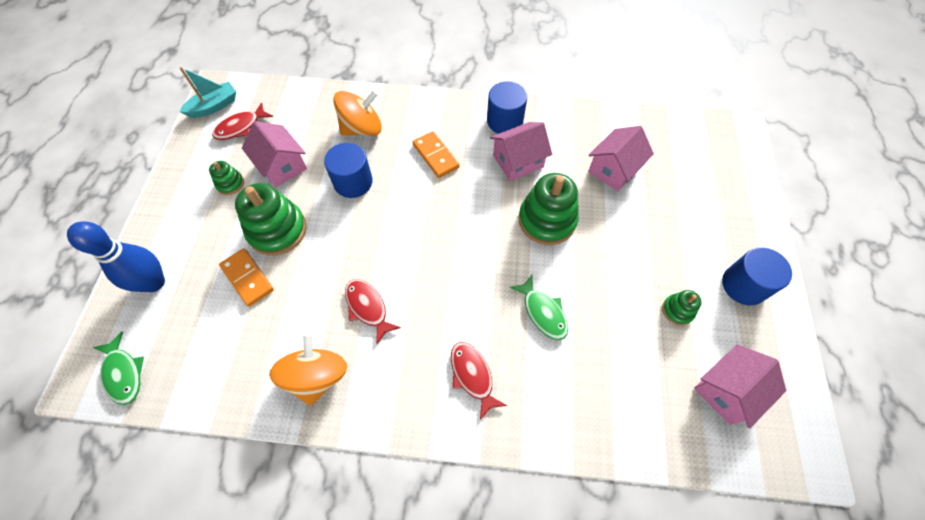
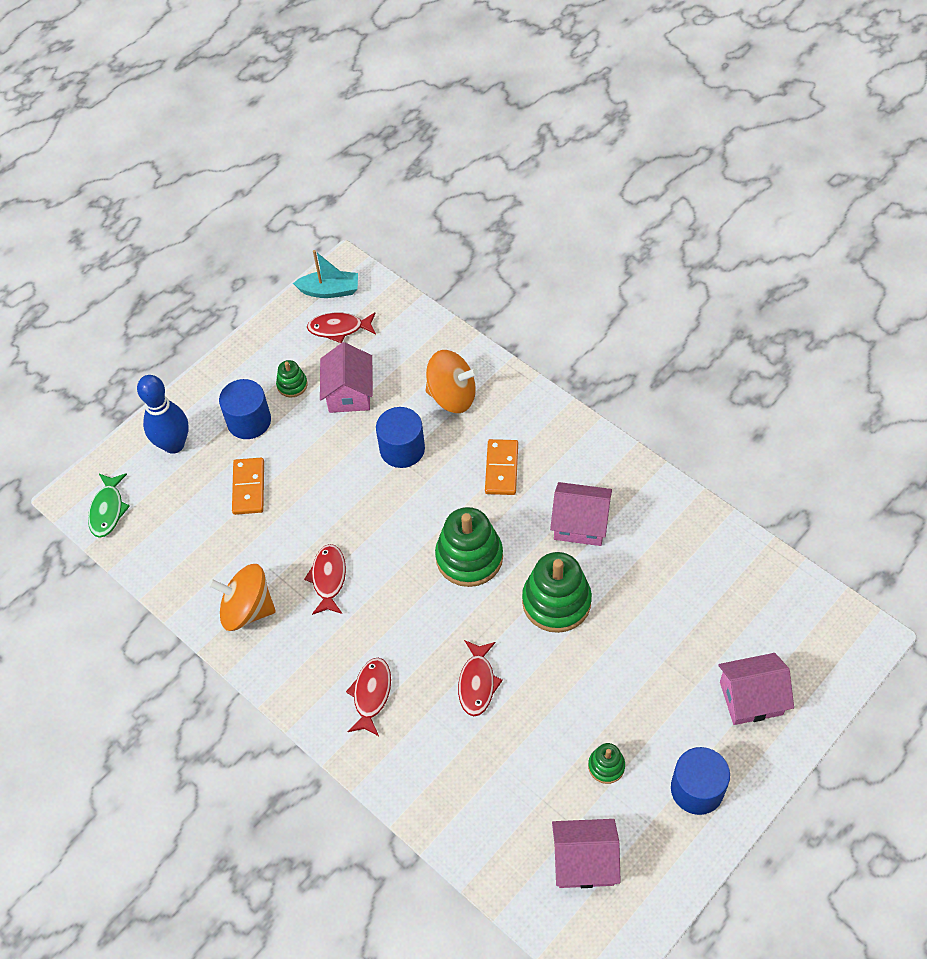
camera: 40 degrees right, 5 degrees down
(277, 230) = (302, 457): green stacking toy -> green stacking toy (469, 557)
(317, 376) = (247, 609): orange spinning top -> orange spinning top turned 120 degrees counterclockwise
(505, 121) = (604, 471): blue cylinder -> blue cylinder (249, 421)
(543, 312) = (477, 683): green fish -> red fish
(613, 169) = (673, 593): pink house -> pink house (751, 698)

